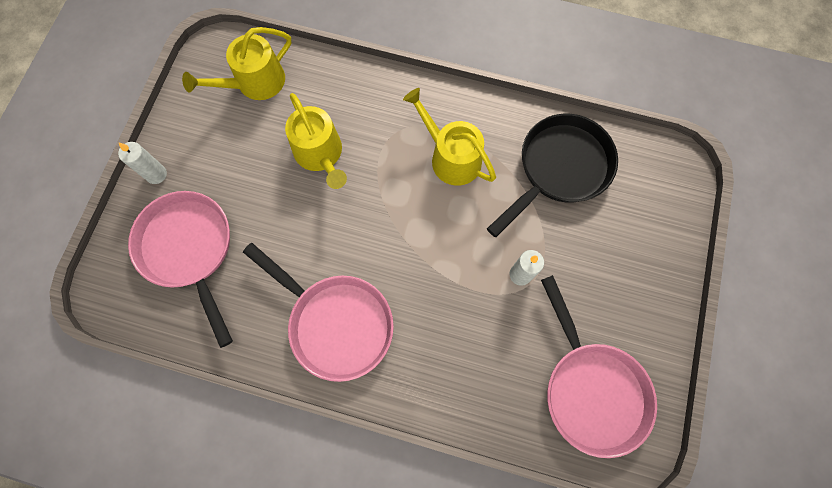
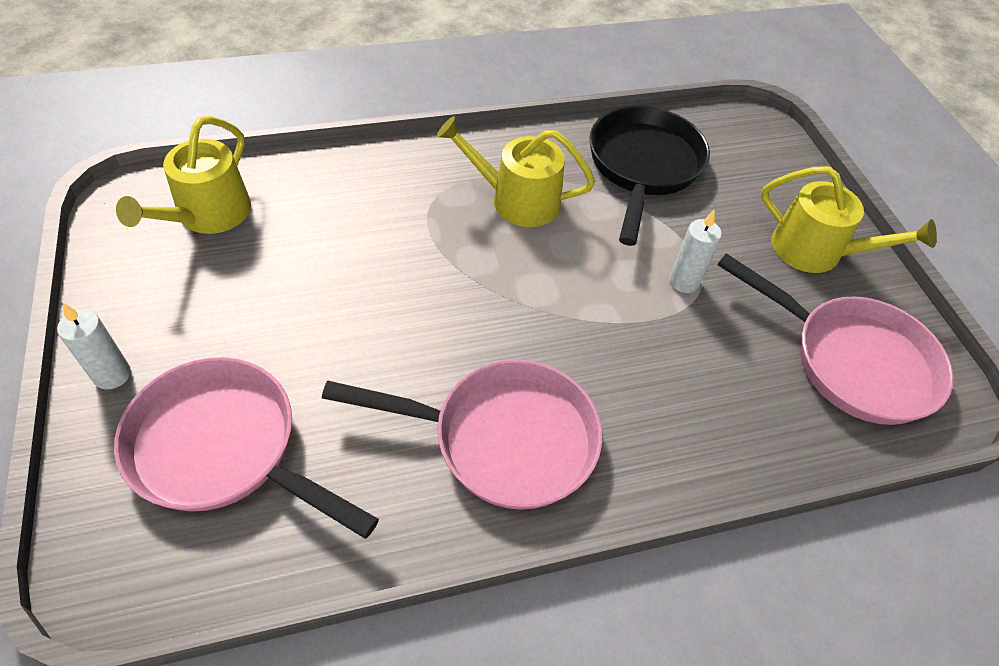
camera: 35 degrees left, 20 degrees down
(320, 154) = (350, 257): yellow watering can -> yellow watering can (815, 251)

